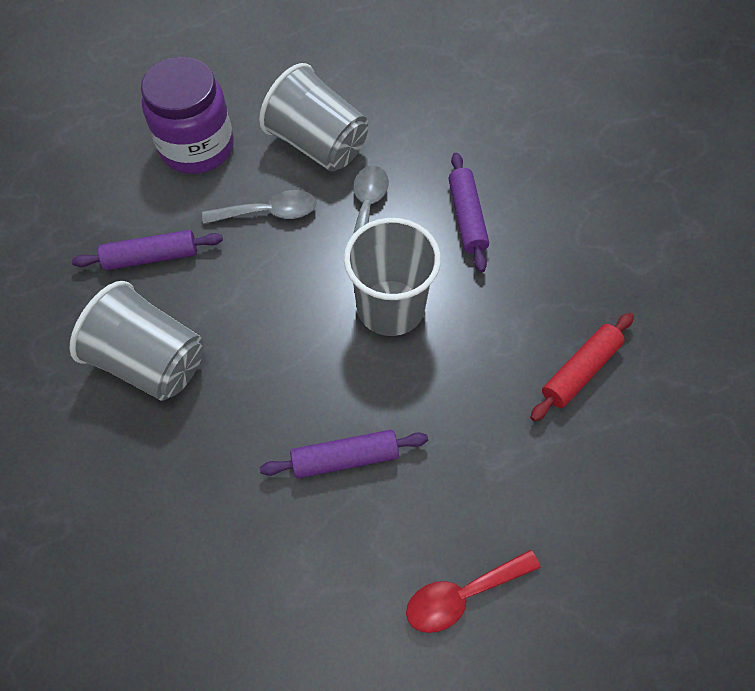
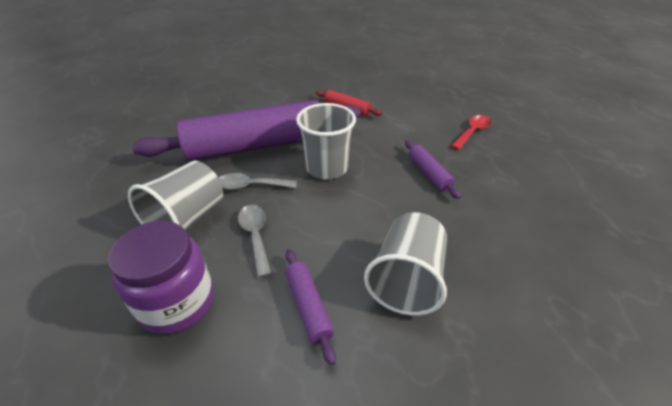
camera: 100 degrees left, 20 degrees down
(462, 595) = (472, 132): red spoon -> red spoon turned 105 degrees counterclockwise
(466, 217) = (256, 146): purple rolling pin -> purple rolling pin, size x2.47

